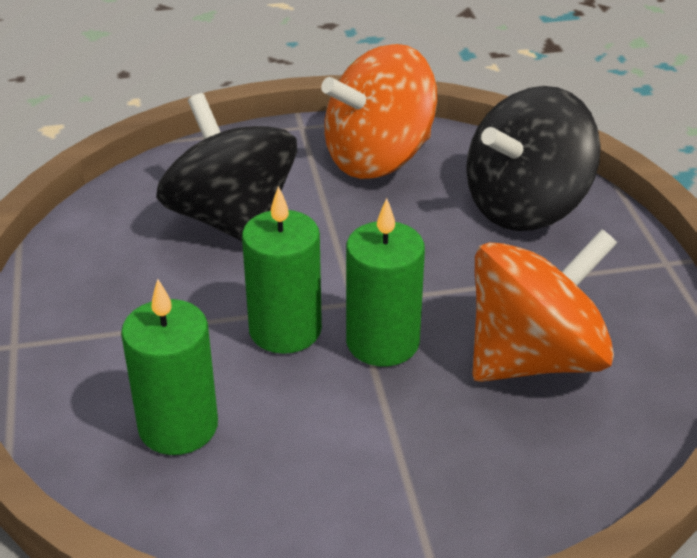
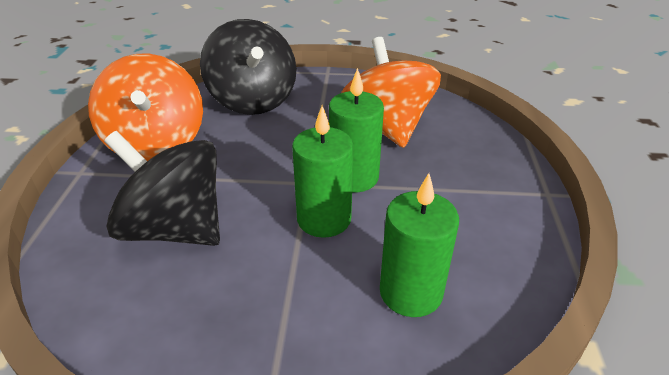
camera: 75 degrees left, 0 degrees up
(232, 220) = (175, 228): black spinning top -> black spinning top turned 45 degrees clockwise

